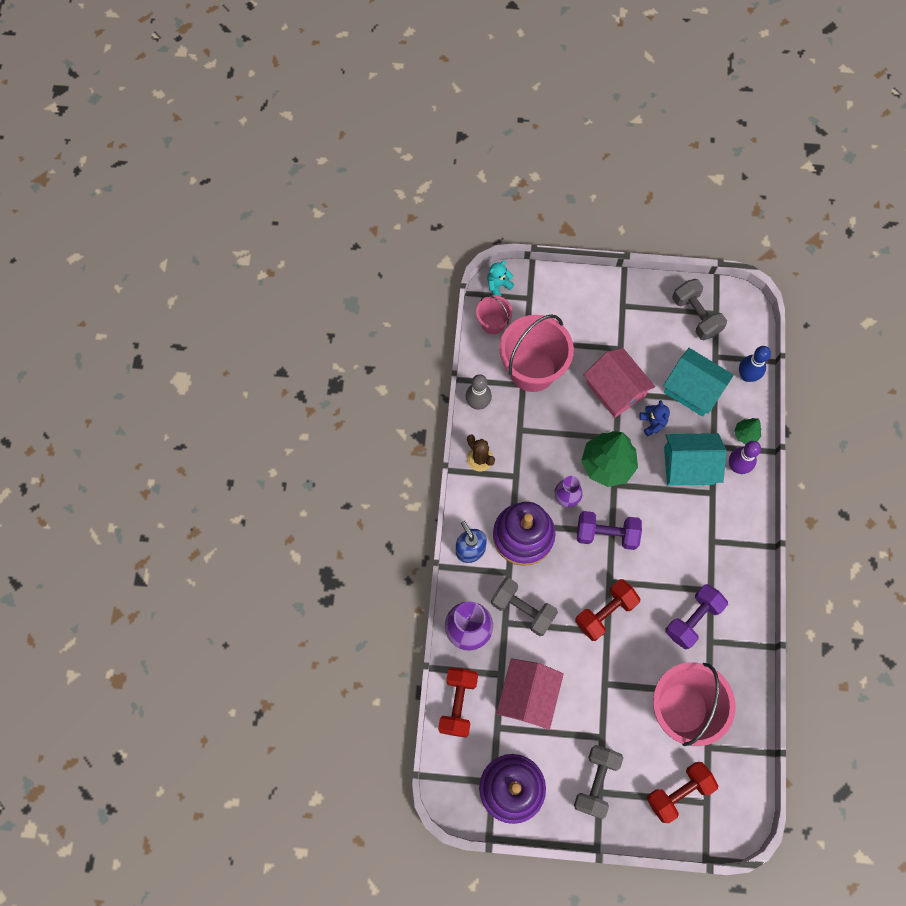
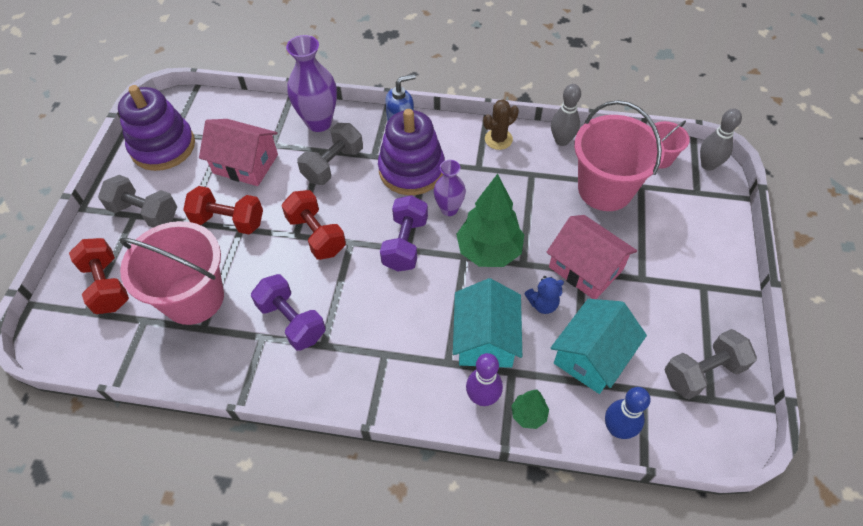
camera: 95 degrees right, 15 degrees down
(458, 703) = (253, 112): red dumbbell -> red dumbbell (228, 221)
(498, 285) = (708, 165): turquoise teddy bear -> grey bowling pin
(615, 389) = (586, 268): pink house -> pink house turned 75 degrees clockwise

